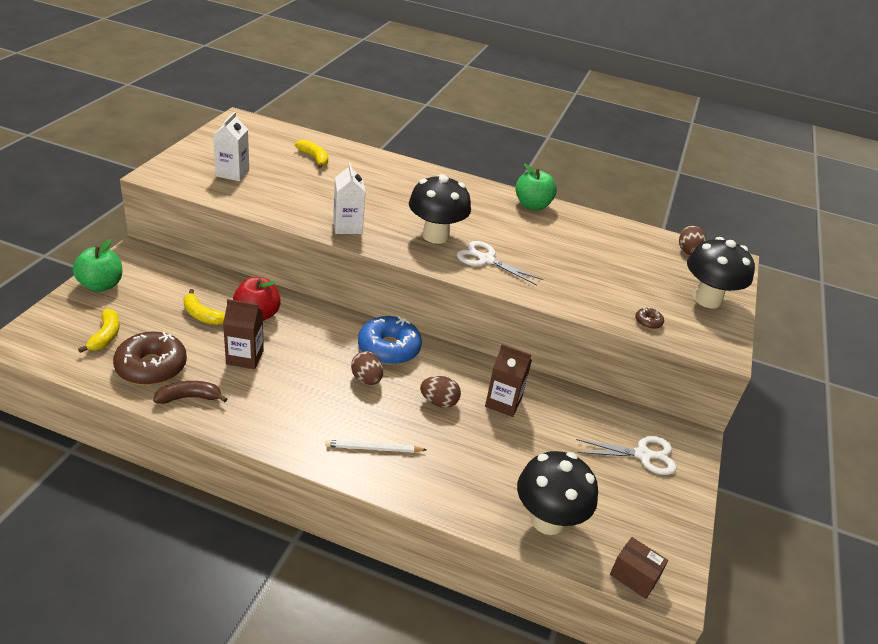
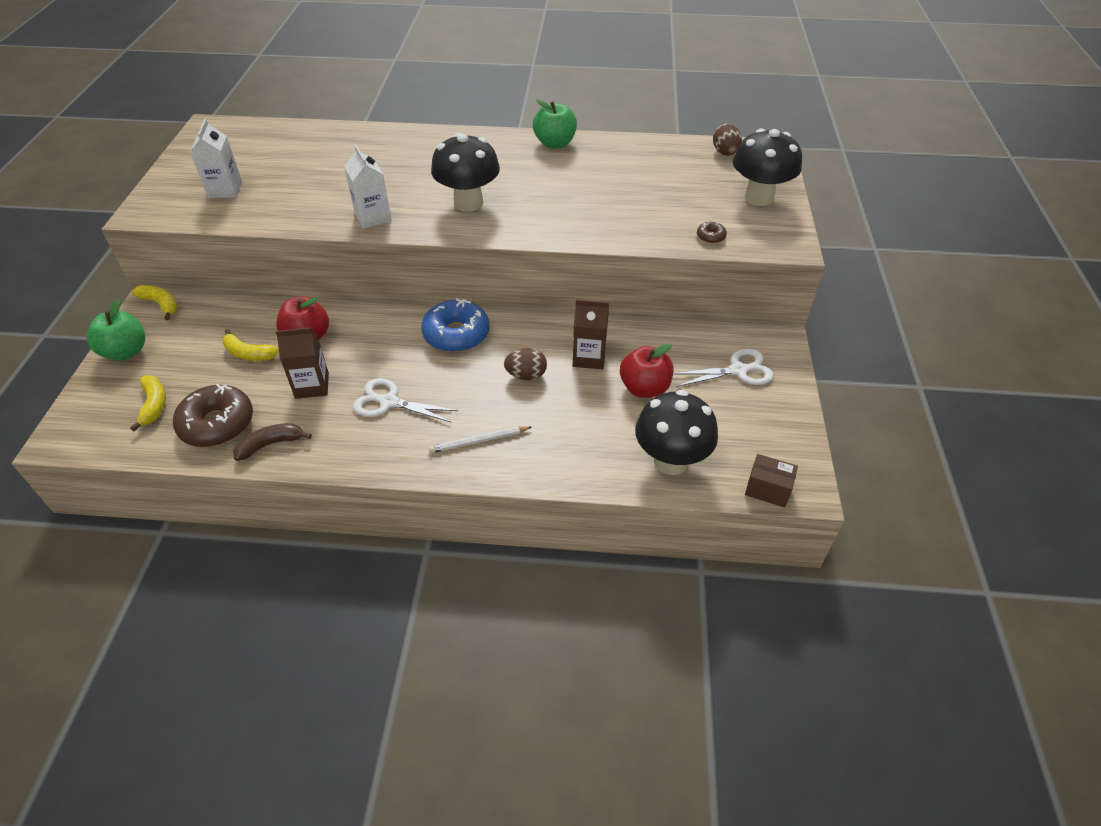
camera: 10 degrees left, 10 degrees up
(314, 158) = (307, 150): yellow banana -> yellow banana (161, 304)
(366, 379) = (445, 373): brown egg -> none
(486, 260) = (529, 215): white scissors -> white scissors (389, 402)
(546, 445) = (644, 388): none -> red apple

